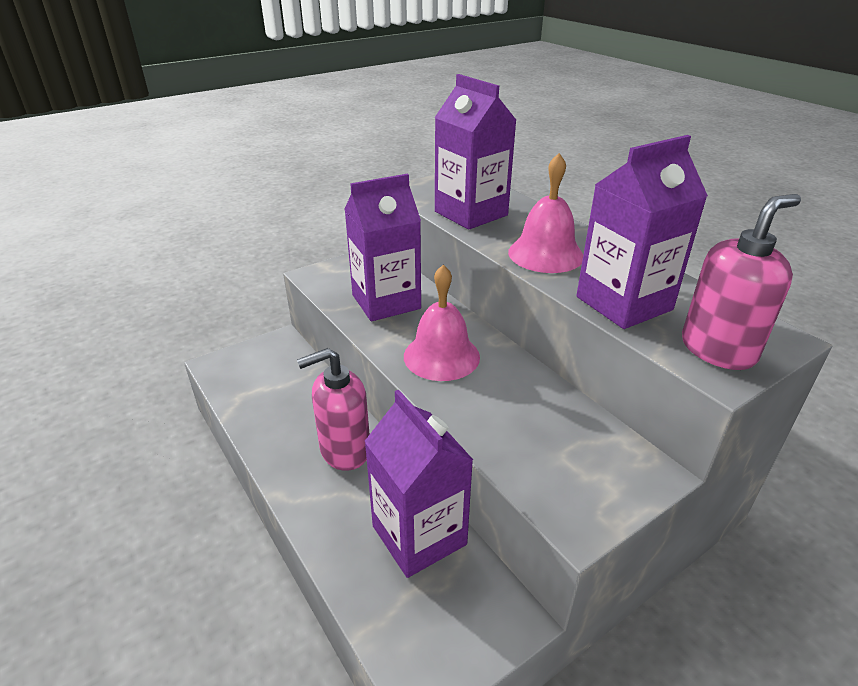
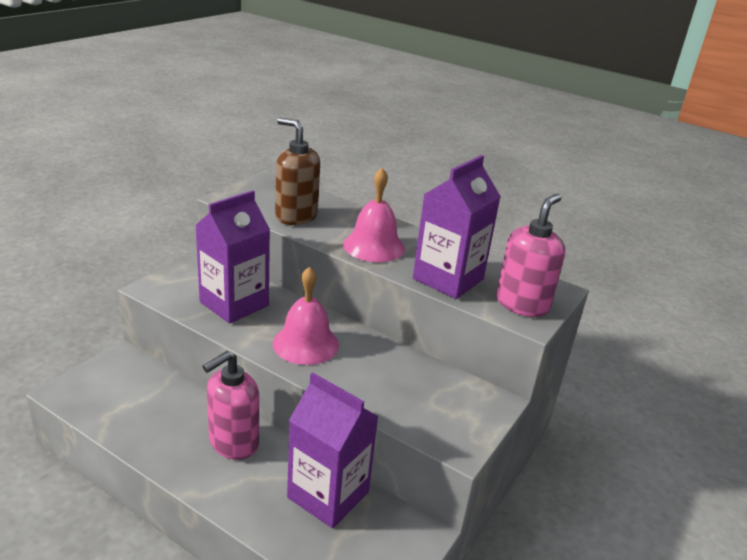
camera: 25 degrees left, 5 degrees down
(471, 213) = (296, 216): purple carton -> brown soap dispenser

